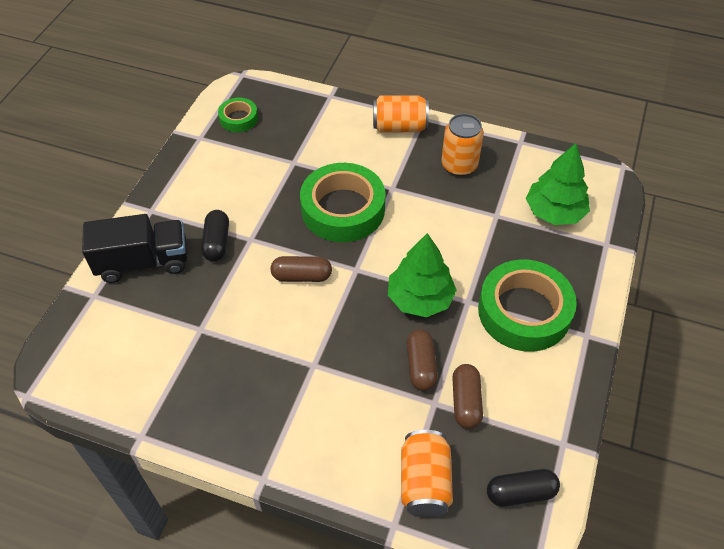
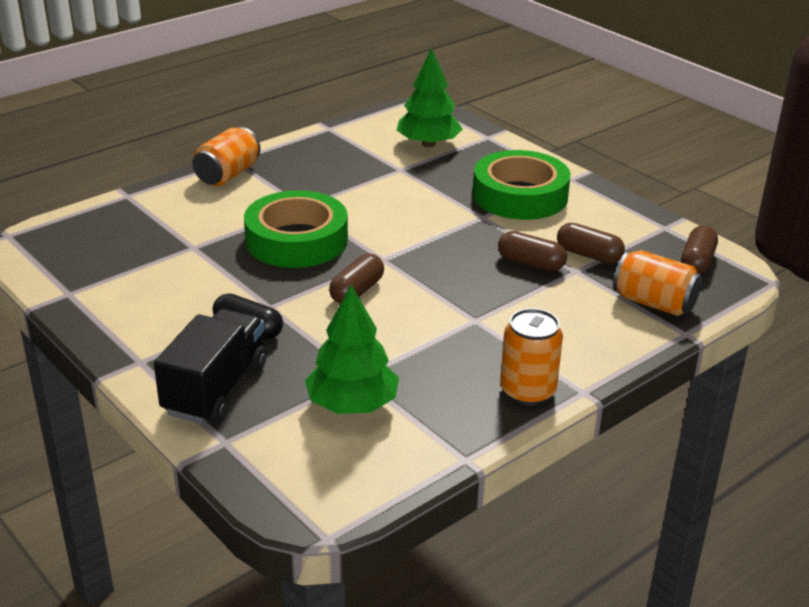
camera: 60 degrees left, 20 degrees down
(238, 118) = (76, 259): green tape -> none
(420, 298) = (455, 238): green tree -> green tree (352, 405)
(459, 165) = (319, 164): orange can -> orange can (527, 391)
(520, 493) = (697, 262): black capsule -> brown capsule

